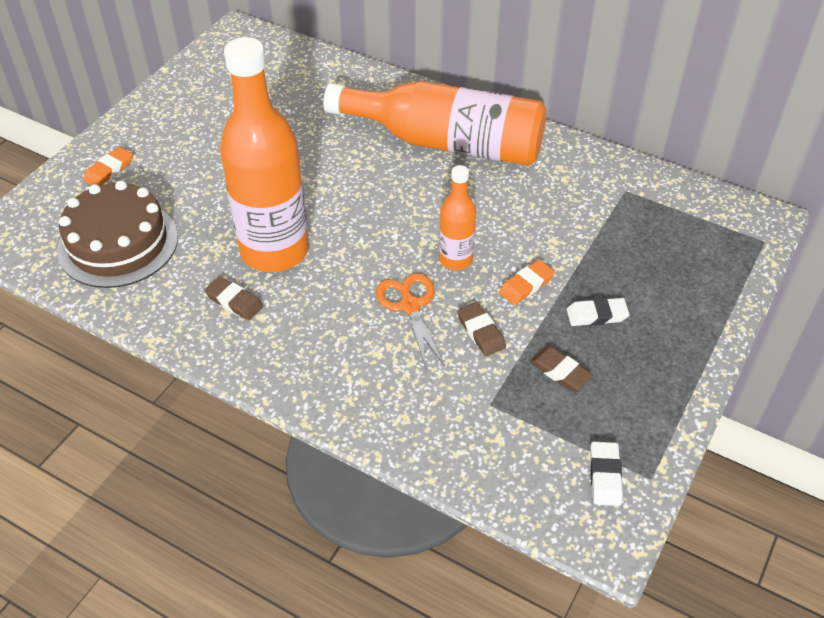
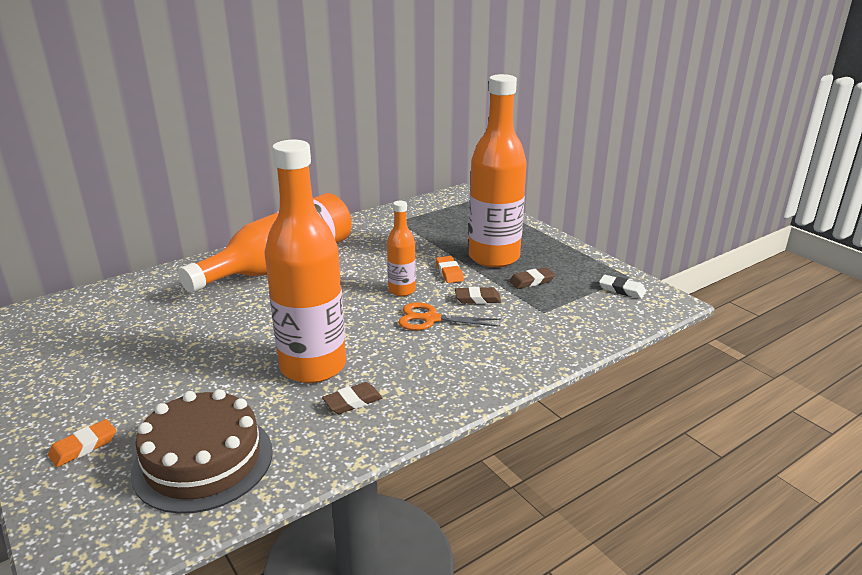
camera: 65 degrees left, 20 degrees down
(109, 170) = (83, 446): orange eraser -> orange eraser turned 75 degrees clockwise
(596, 315) = (494, 257): white eraser -> orange bottle

